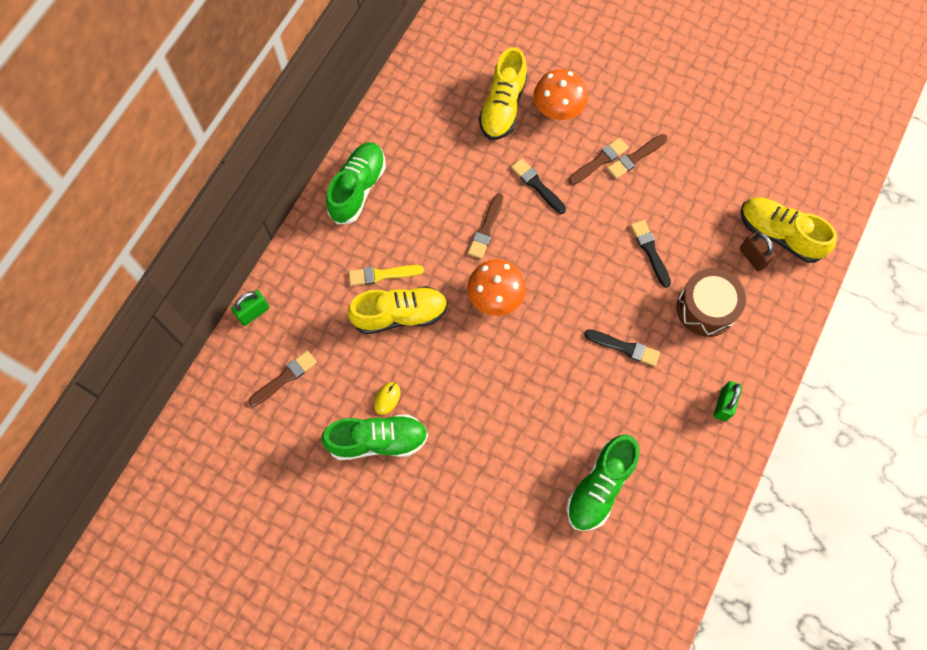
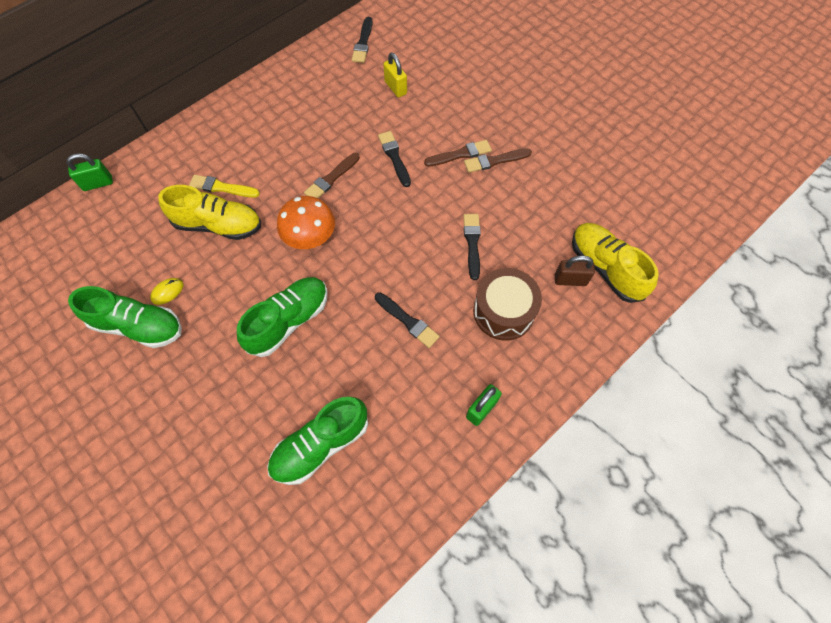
camera: 20 degrees right, 5 degrees down
(284, 378) = (91, 244): brown brush -> none
(358, 189) = (239, 114): green shoe -> green shoe (289, 321)
(444, 63) = (363, 42): none -> black brush
(503, 107) = (395, 88): yellow shoe -> yellow padlock
(558, 109) = (443, 103): orange mushroom -> none
(752, 257) = (570, 280): brown padlock -> brown padlock turned 75 degrees counterclockwise

